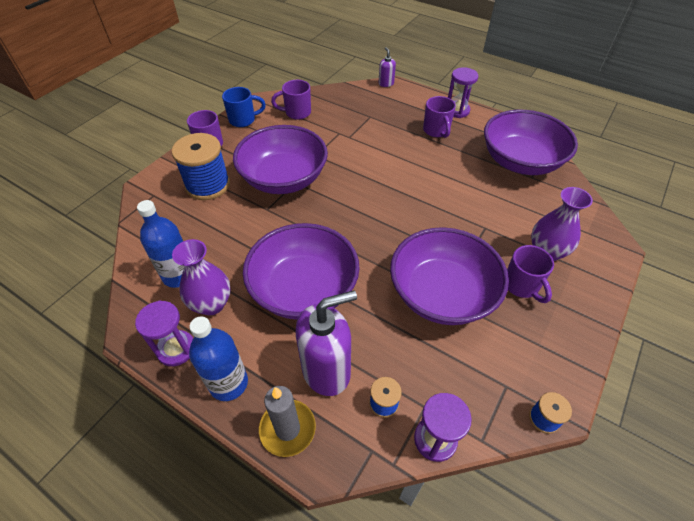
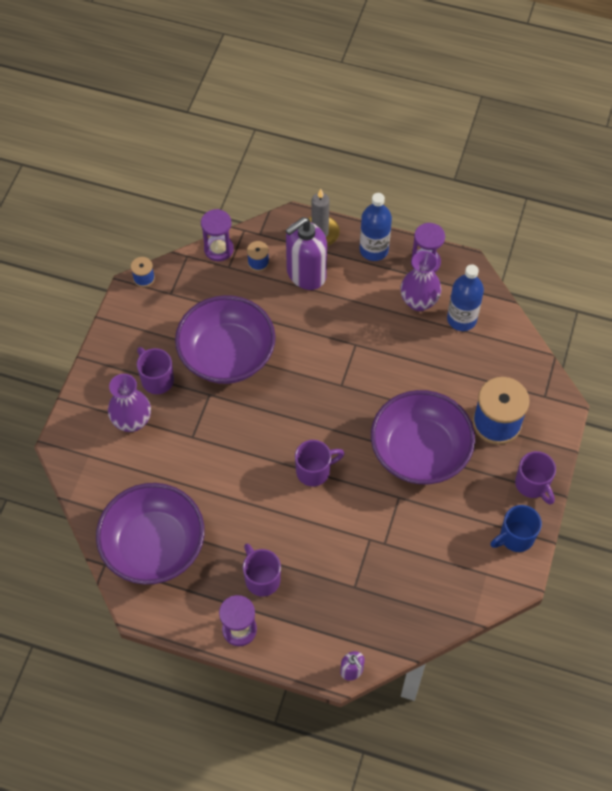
camera: 165 degrees right, 10 degrees up
(297, 113) = (453, 570): purple mug -> purple mug (314, 471)
(304, 289) = (347, 332): purple bowl -> none

